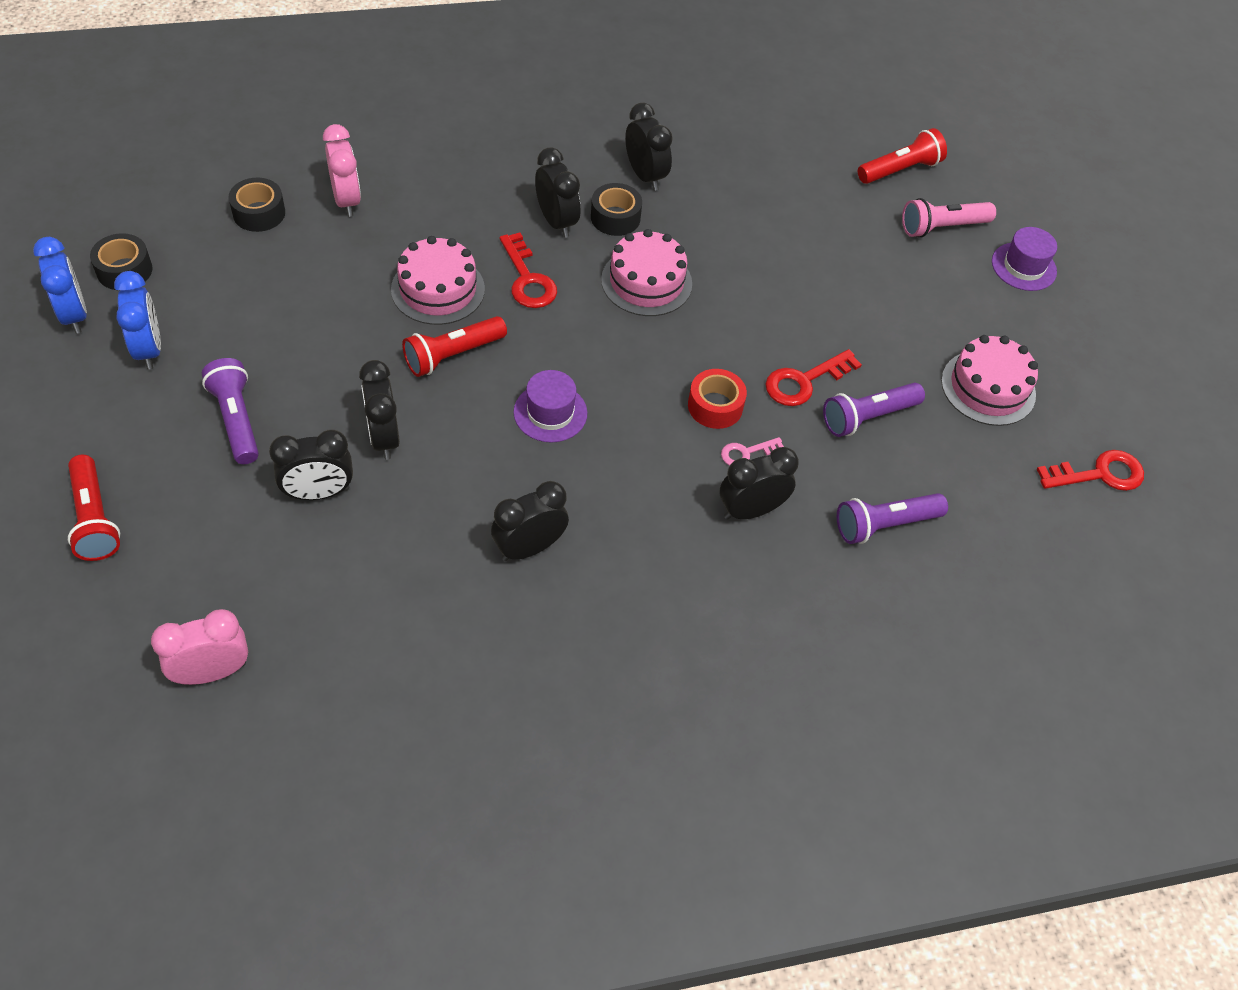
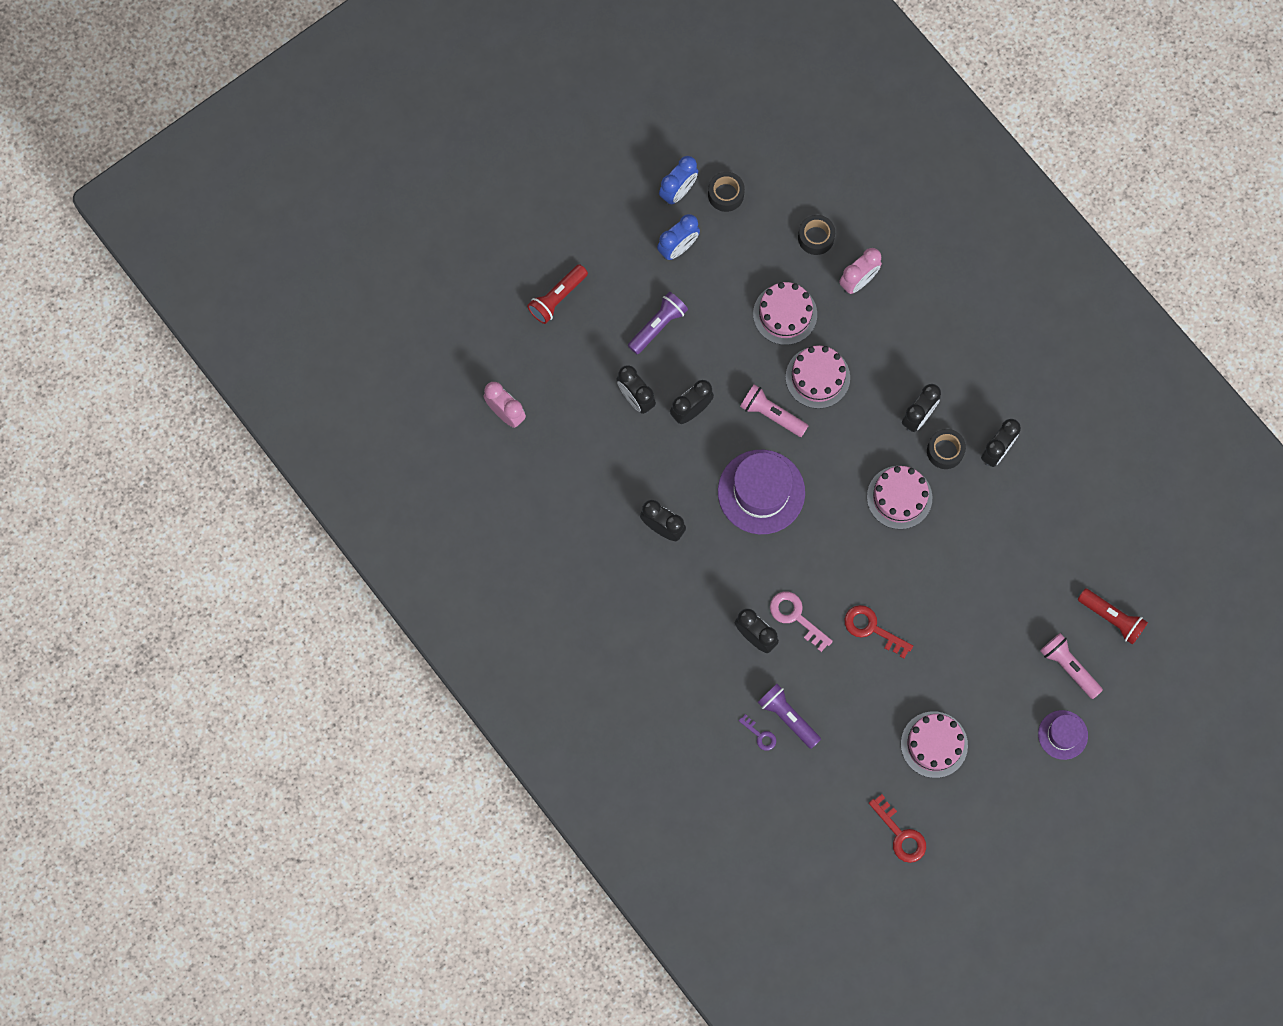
camera: 70 degrees right, 20 degrees up
(331, 283) = (785, 314): none -> pink cake
(453, 355) = (771, 414): red flashlight -> pink flashlight
(528, 279) = (858, 425): red key -> none
(550, 413) = (761, 492): purple hat -> purple hat, size x1.80
(715, 406) = (821, 584): red tape -> none
(746, 453) = (796, 617): pink key -> pink key, size x1.68
(868, 417) = (865, 678): purple flashlight -> none
(897, 569) = (760, 735): none -> purple key

